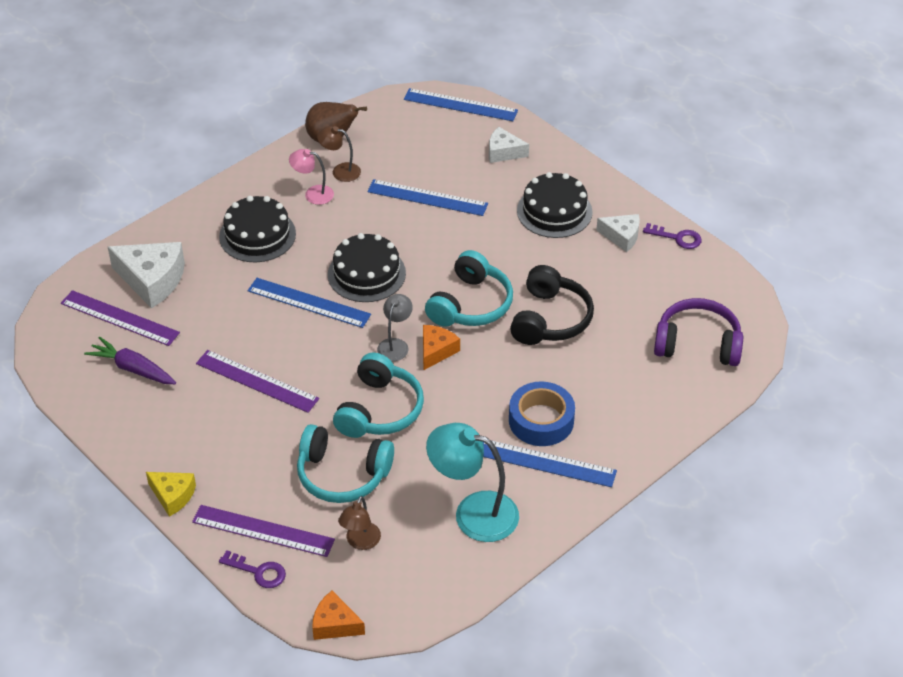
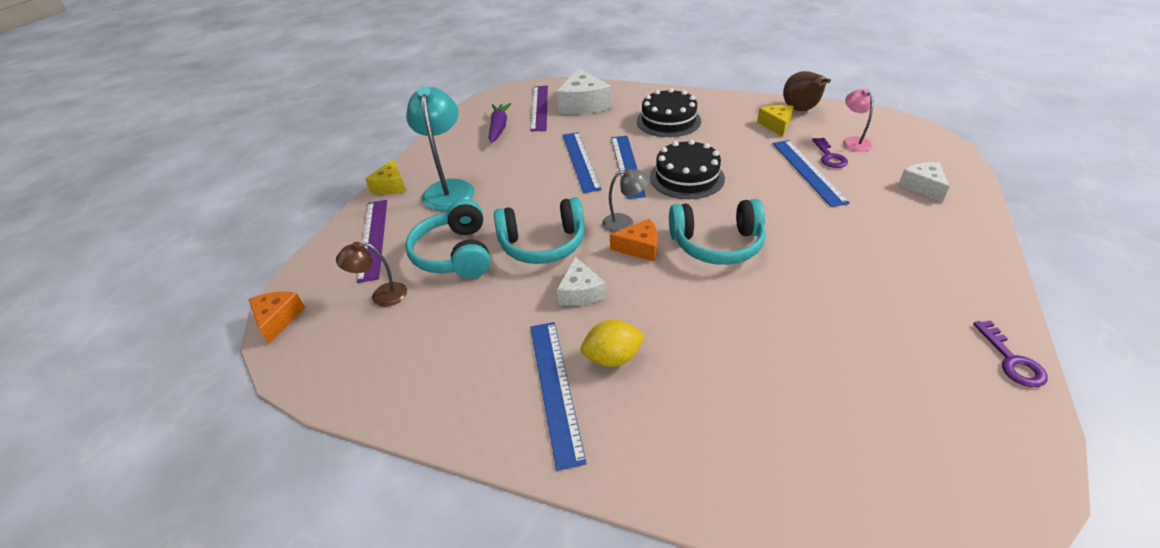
camera: 65 degrees right, 5 degrees down
(257, 381) = (526, 175): purple ruler -> none
(258, 572) = (328, 253): purple key -> purple key (829, 156)
(313, 194) = (737, 124): pink lamp -> pink lamp (853, 141)
(340, 171) = (776, 125): brown lamp -> yellow cheese
(460, 105) = (935, 144): blue ruler -> blue ruler (580, 161)
(473, 512) = (452, 357): turquoise lamp -> turquoise lamp (449, 188)
(541, 420) = (612, 357): blue tape -> yellow lemon
(550, 319) = (758, 304): black headphones -> none
(554, 211) = (901, 246): black cake -> none
(621, 236) = (941, 310): white cheese -> white cheese (580, 292)
(697, 344) = (871, 463): purple headphones -> none

